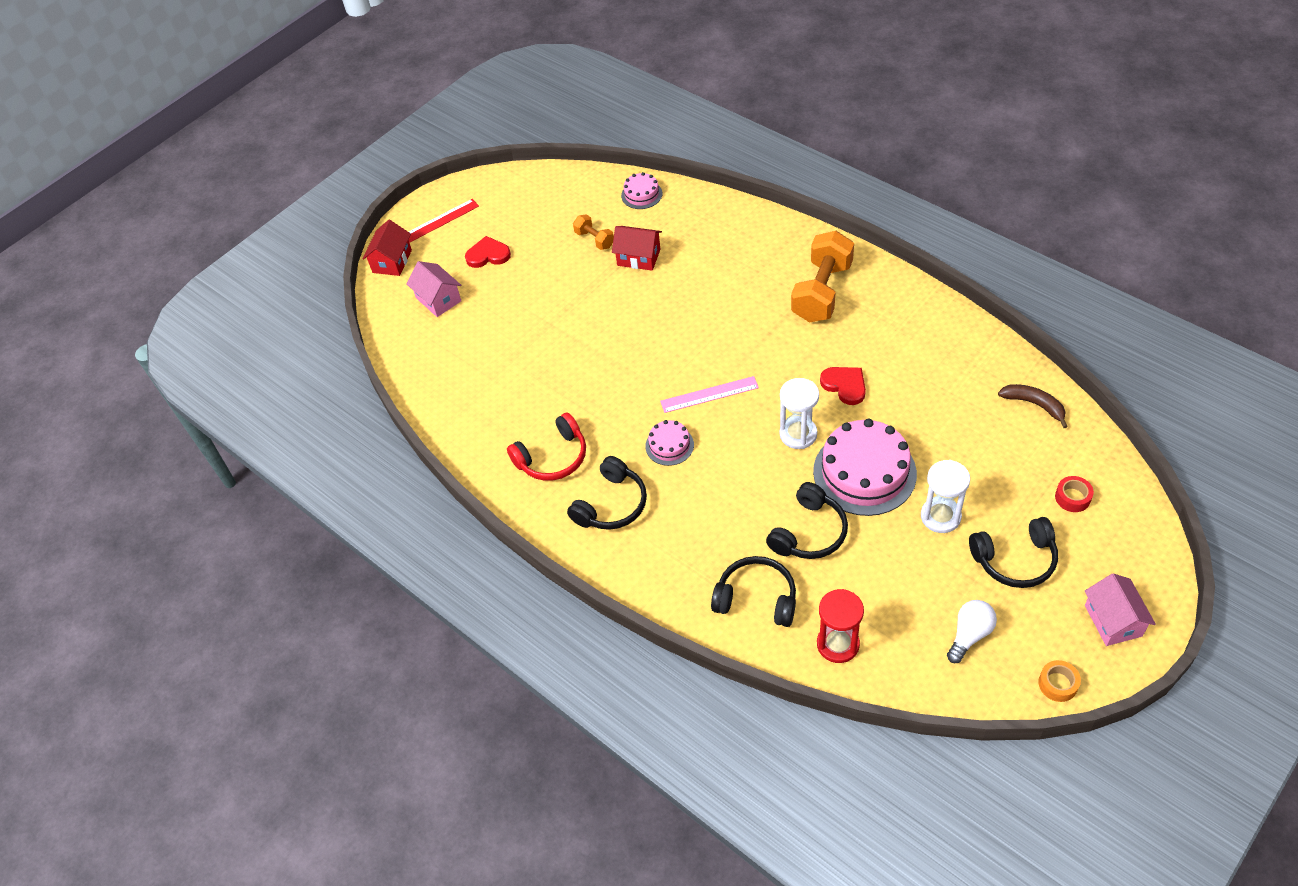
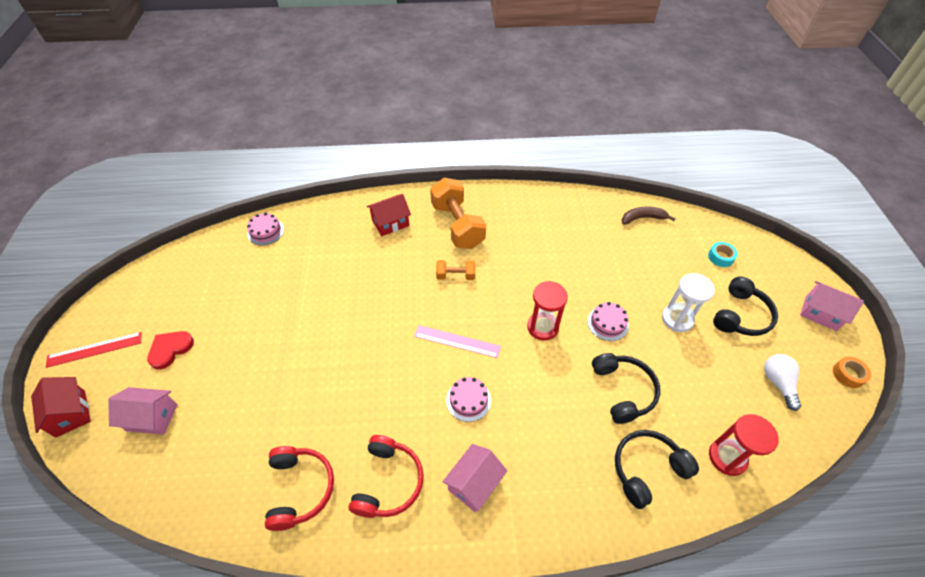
camera: 50 degrees left, 0 degrees up
(439, 222) = (94, 349): red ruler -> red ruler turned 60 degrees clockwise
(491, 417) = (300, 489): none -> red headphones
(594, 239) = (257, 283): orange dumbbell -> orange dumbbell (455, 276)
(611, 504) = (474, 483): black headphones -> pink house
(638, 257) = (306, 276): red house -> red house (390, 223)
(709, 394) = (457, 341): pink ruler -> pink ruler turned 75 degrees clockwise
(798, 434) = (542, 327): white hourglass -> red hourglass
(845, 385) = (535, 275): red heart -> none
(864, 472) = (607, 323): pink cake -> pink cake, size x0.49
(1072, 497) = (720, 257): red tape -> turquoise tape

